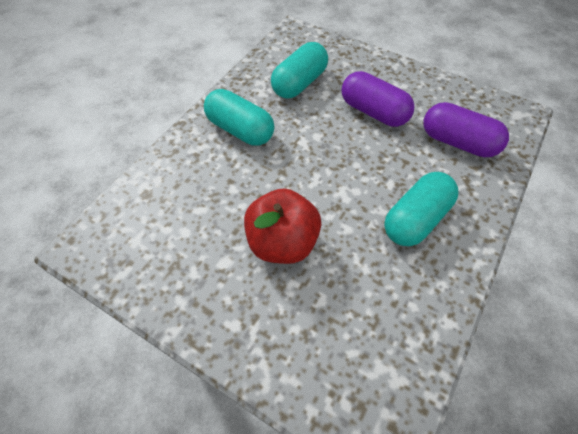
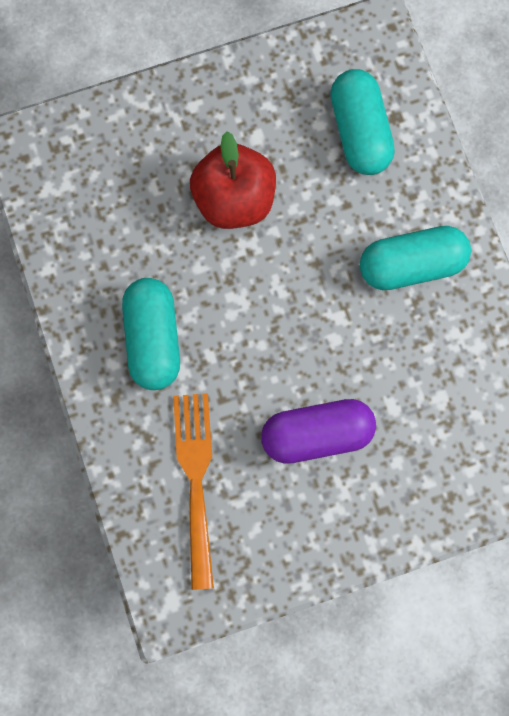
camera: 130 degrees right, 20 degrees up
(299, 83) = (436, 391): turquoise capsule -> turquoise capsule (360, 131)
(458, 142) = (196, 482): purple capsule -> orange fork

